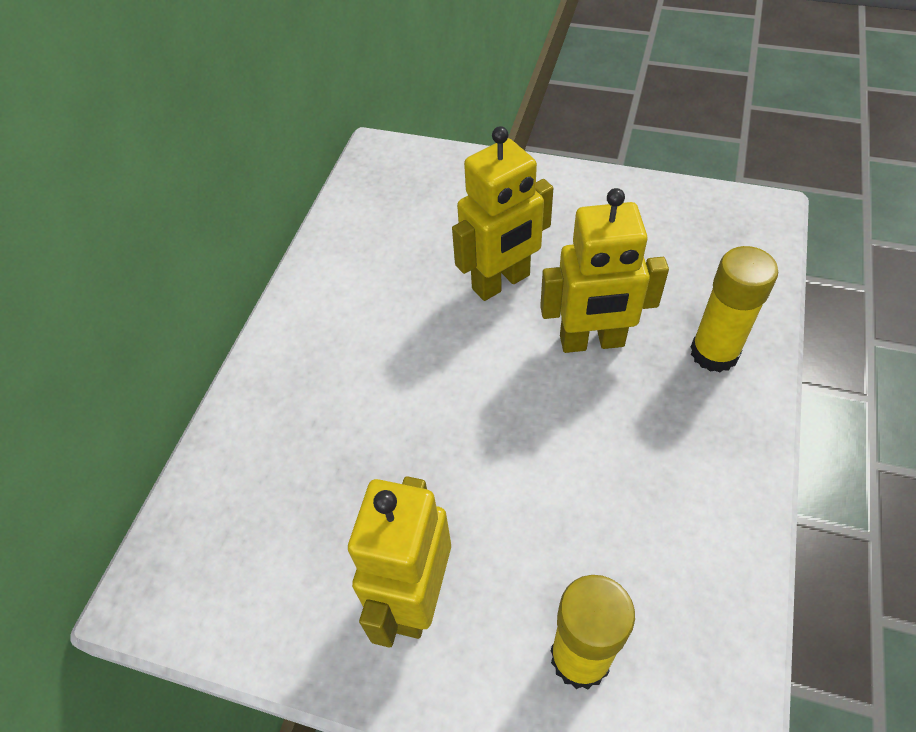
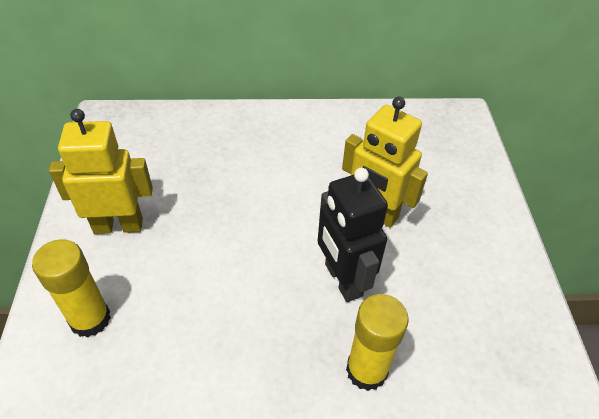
camera: 65 degrees right, 5 degrees down
(592, 342) = (343, 280): yellow robot -> black robot

